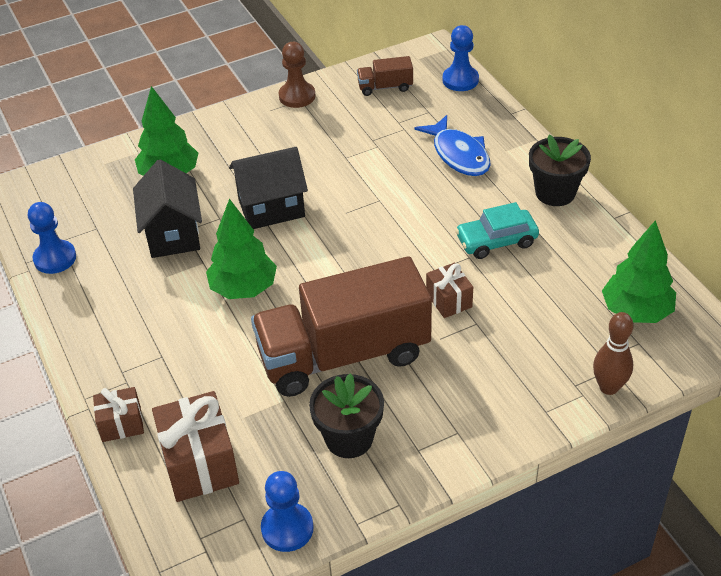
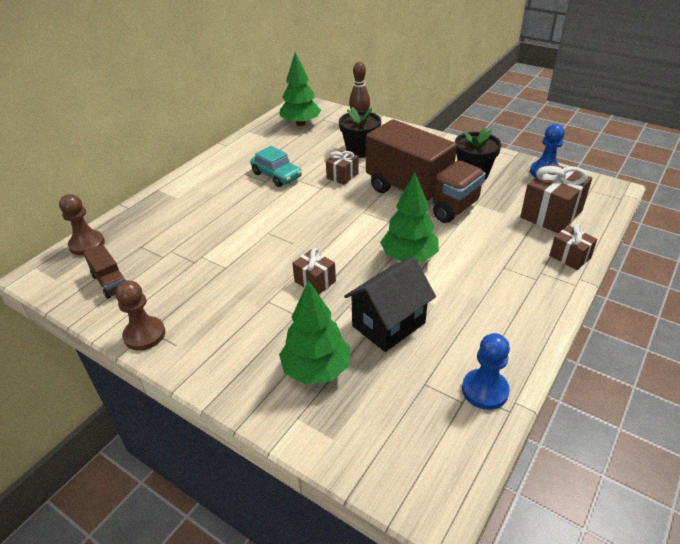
camera: 120 degrees left, 5 degrees down
(271, 208) = (315, 281): black house -> brown gift
(459, 154) = (192, 215): blue fish -> none
(460, 80) = (87, 244): blue pawn -> brown pawn
(555, 193) = (214, 168): black flower pot -> black flower pot (360, 150)

